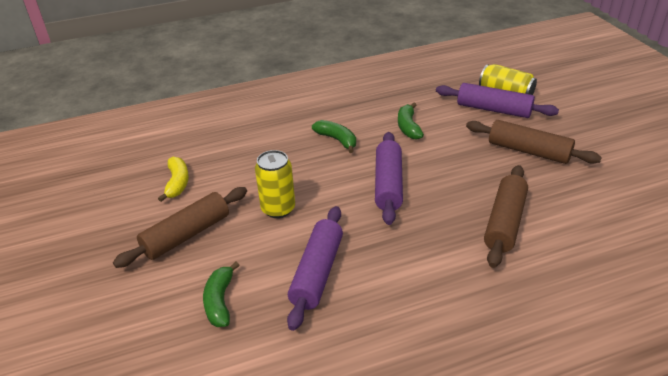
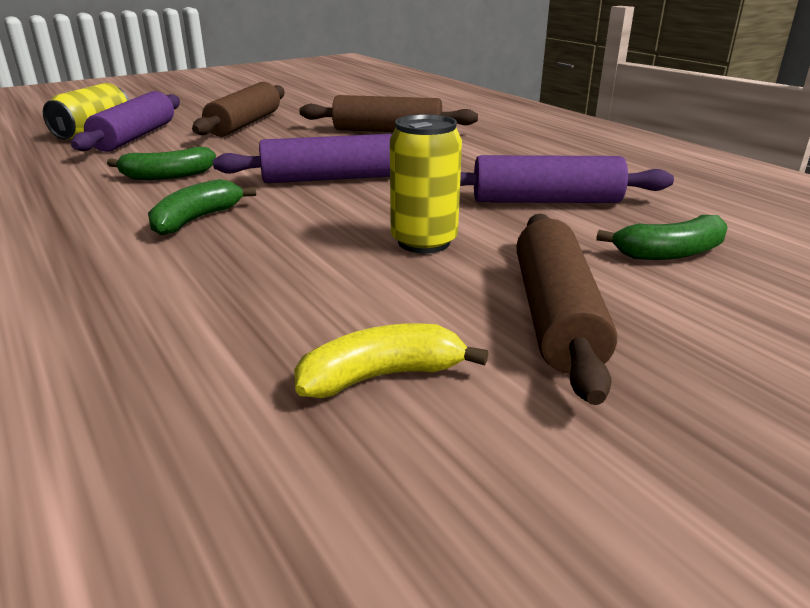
camera: 105 degrees left, 10 degrees down
(186, 235) = (555, 316): brown rolling pin -> brown rolling pin turned 60 degrees clockwise

